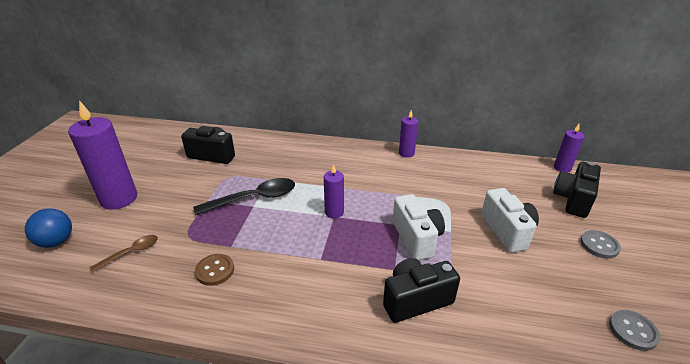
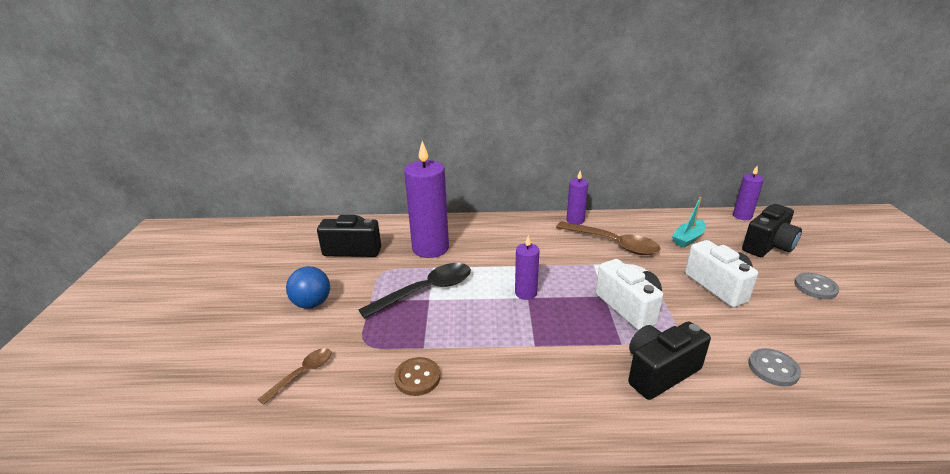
camera: 10 degrees left, 5 degrees down
(56, 241) = (198, 376): blue ball -> blue ball (312, 303)
(119, 199) = (257, 314): purple candle -> purple candle (430, 248)
(429, 178) = (612, 243): none -> brown spoon
(500, 183) = (688, 239): none -> turquoise boat
(573, 200) = (768, 246): black camera -> black camera turned 150 degrees counterclockwise
(633, 331) = (888, 366): grey button -> grey button (773, 368)

